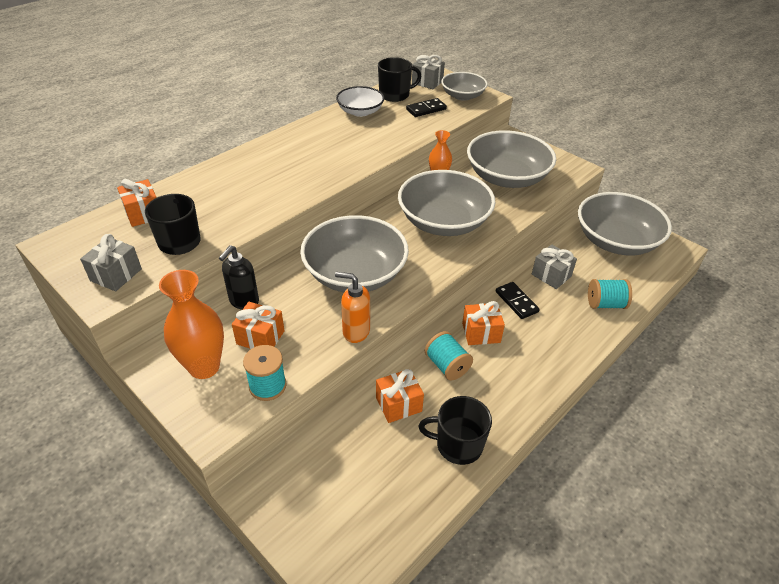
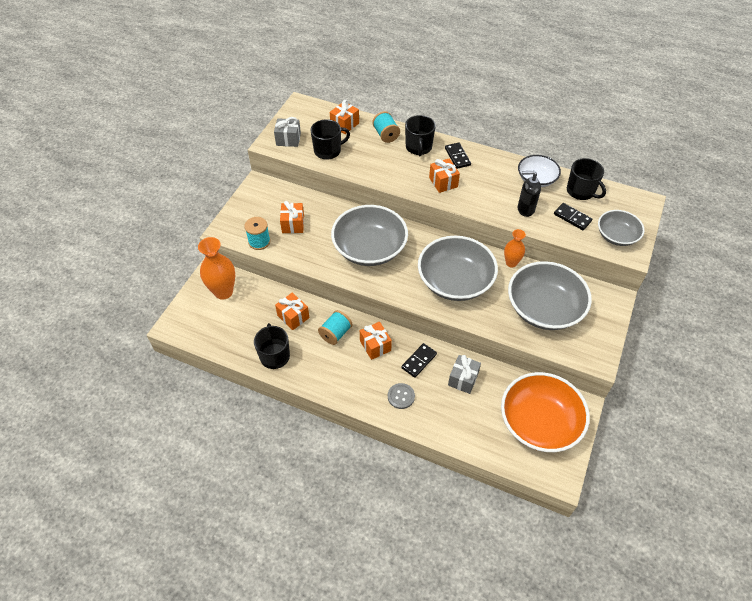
camera: 70 degrees right, 10 degrees up
(204, 367) = (261, 210): orange vase -> orange vase (223, 292)
(244, 301) = (318, 205): black soap dispenser -> black soap dispenser (525, 209)
(246, 168) = (418, 147): none -> black mug
(286, 146) = (457, 157): none -> black domino
(318, 167) = (443, 182): none -> orange gift
(355, 332) = (317, 266): orange soap dispenser -> none
(427, 82) = (622, 205): grey gift -> none
(561, 331) = (401, 396): none -> grey button
(605, 304) = (448, 423): turquoise spool -> turquoise spool (386, 135)
(616, 241) = (539, 422): grey bowl -> orange bowl

